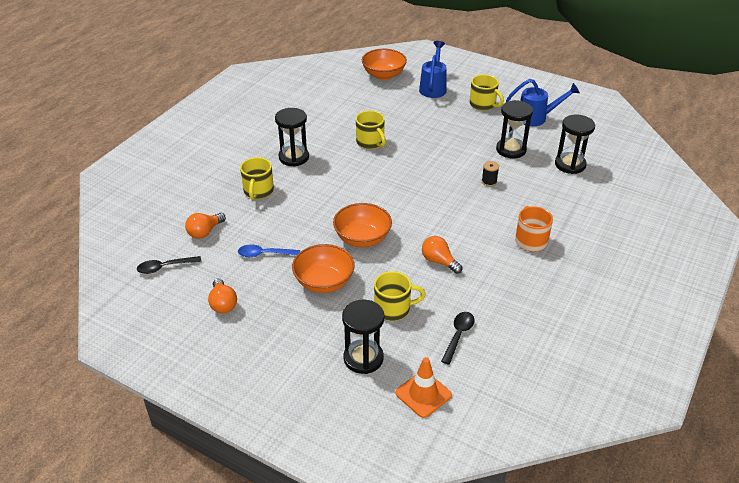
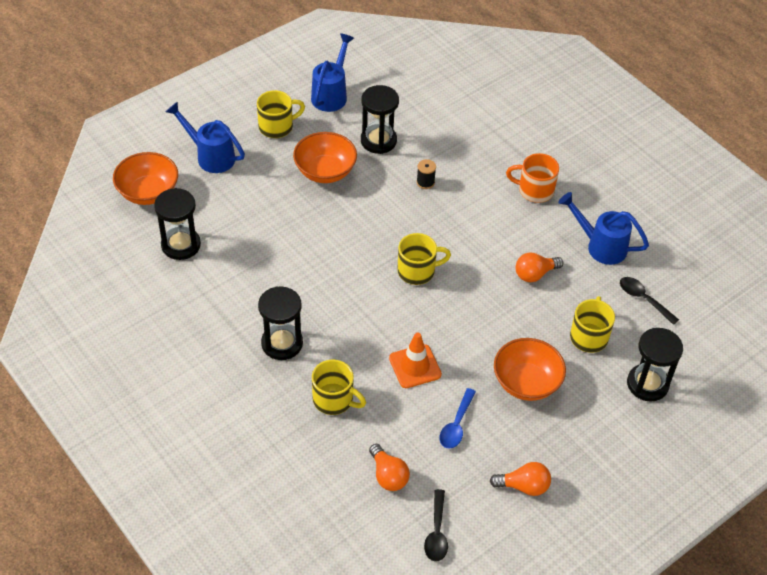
camera: 70 degrees left, 10 degrees up
(362, 238) = (470, 326): orange bowl -> orange bowl (325, 171)
(370, 142) = (293, 257): yellow mug -> yellow mug (417, 271)
(423, 394) = (706, 353): orange traffic cone -> orange traffic cone (415, 366)
(499, 294) = (600, 246): none -> blue watering can
(570, 164) = (430, 107): black hourglass -> black hourglass (181, 245)

